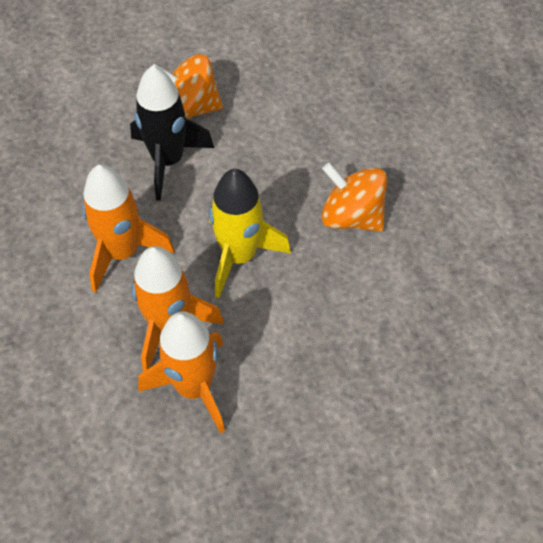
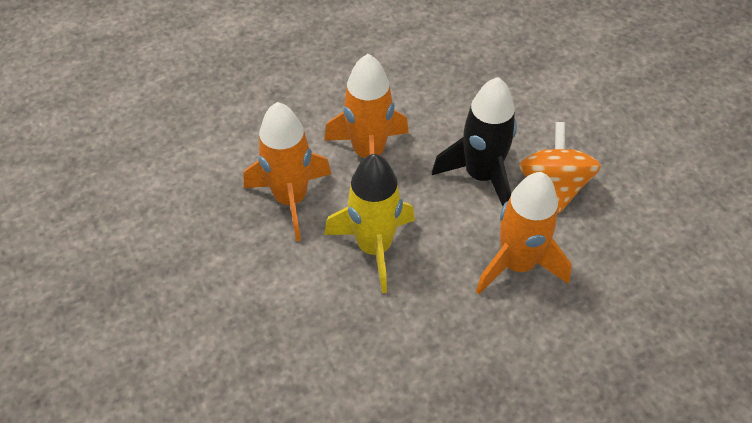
camera: 85 degrees right, 5 degrees down
(194, 387) = (230, 224): orange rocket -> orange rocket (517, 264)
(351, 216) = (437, 350): orange spinning top -> none

